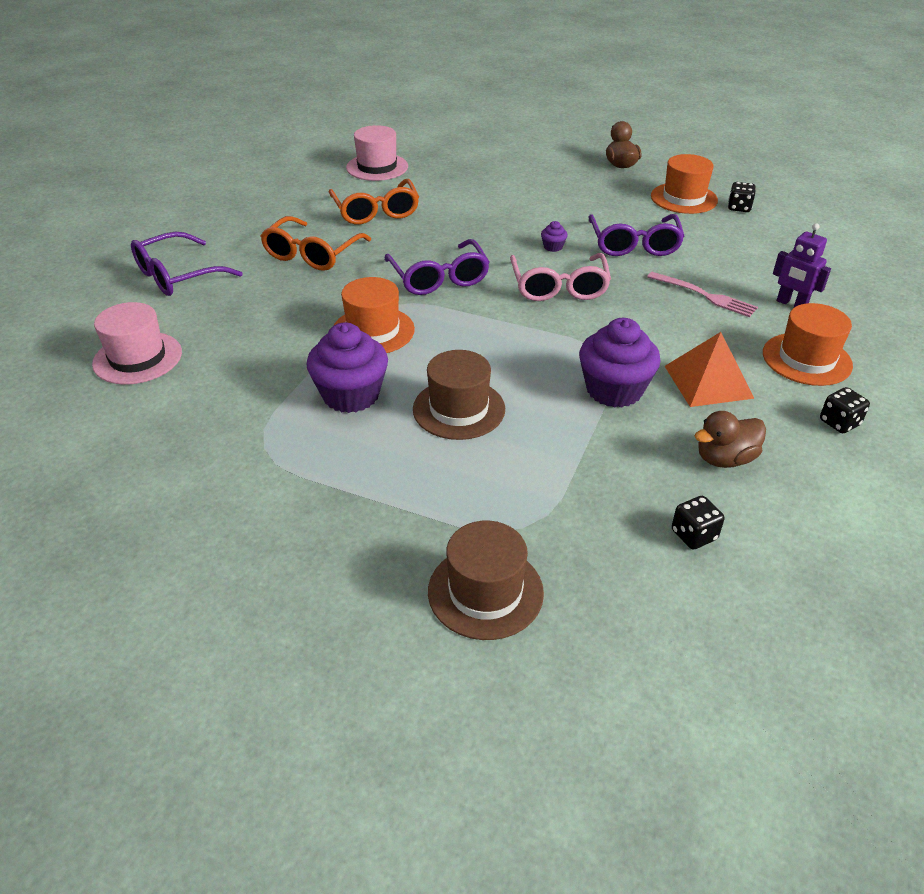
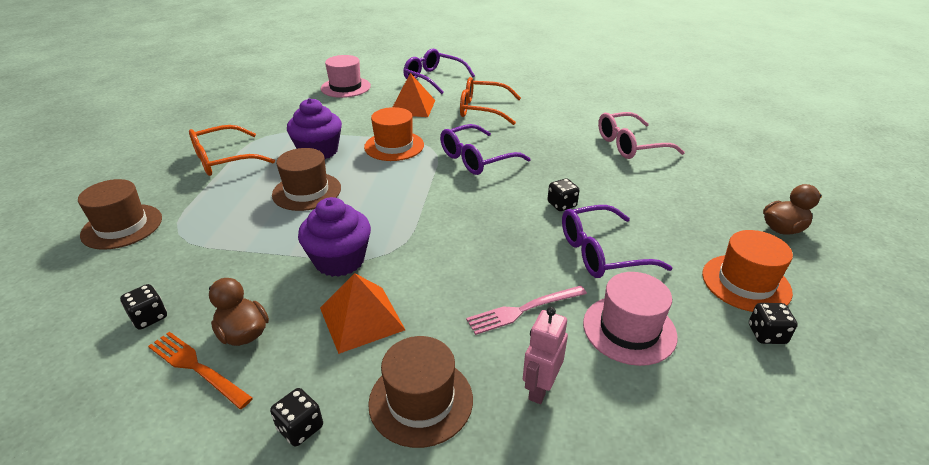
camera: 75 degrees right, 5 degrees down
(264, 304) = (412, 107): none -> orange pyramid
(376, 211) = (560, 119): orange glasses -> orange glasses (224, 160)
(377, 167) = (634, 108): pink hat -> pink hat (629, 329)
(553, 247) = (561, 205): purple cupcake -> black dice
(559, 287) = (491, 215): pink glasses -> pink glasses (630, 145)
(705, 295) = (523, 310): pink fork -> pink fork turned 45 degrees clockwise
(772, 490) = (196, 367): none -> orange fork
(791, 304) = (540, 388): purple robot -> pink robot
(806, 359) = (421, 400): orange hat -> brown hat

